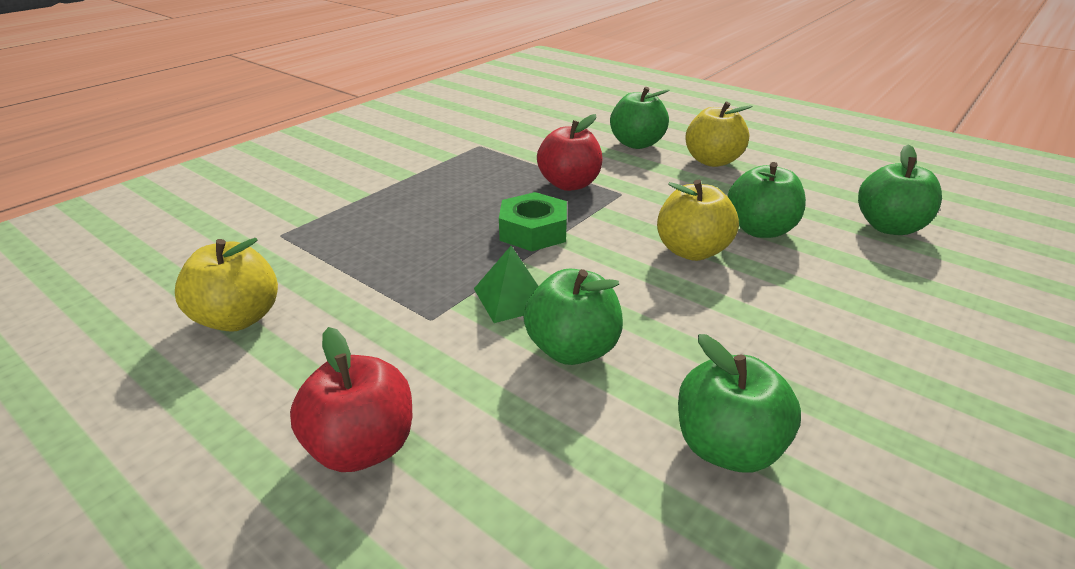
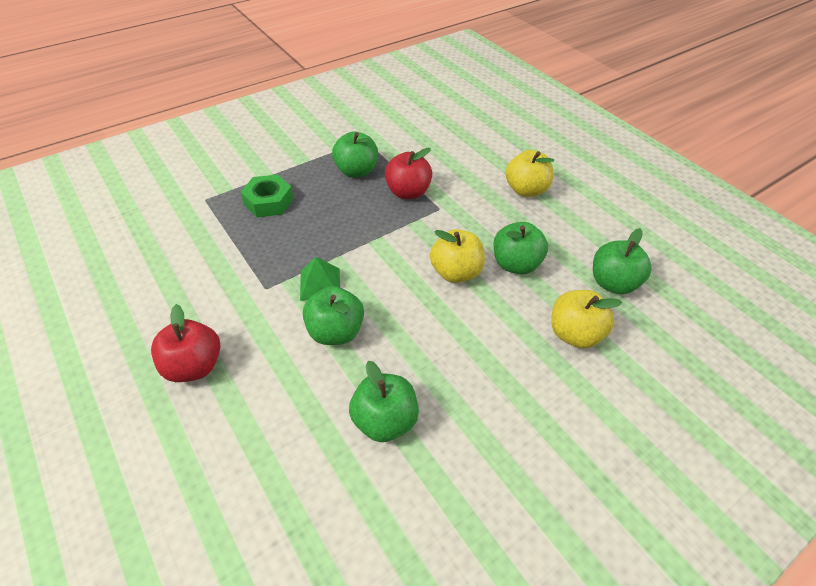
camera: 15 degrees right, 15 degrees up
(239, 318) = (161, 262): yellow apple -> yellow apple (574, 334)
(533, 231) = (360, 231): green nut -> green nut (268, 202)
(636, 144) = (480, 160): green apple -> green apple (356, 171)

